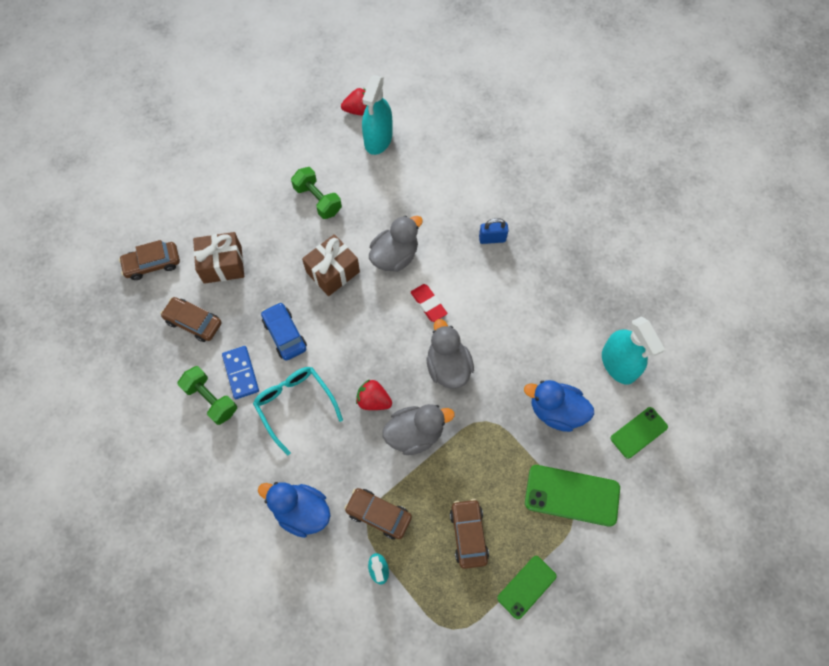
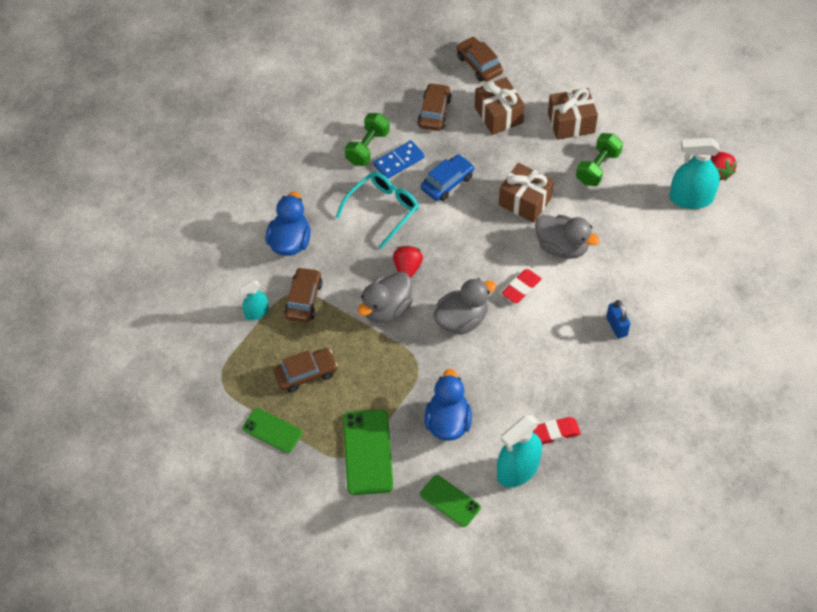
camera: 75 degrees right, 10 degrees down
(258, 206) = (571, 123): none -> brown gift
(415, 433) = (386, 309): grey duck -> grey duck turned 75 degrees clockwise
(587, 321) = (555, 432): none -> red eraser

